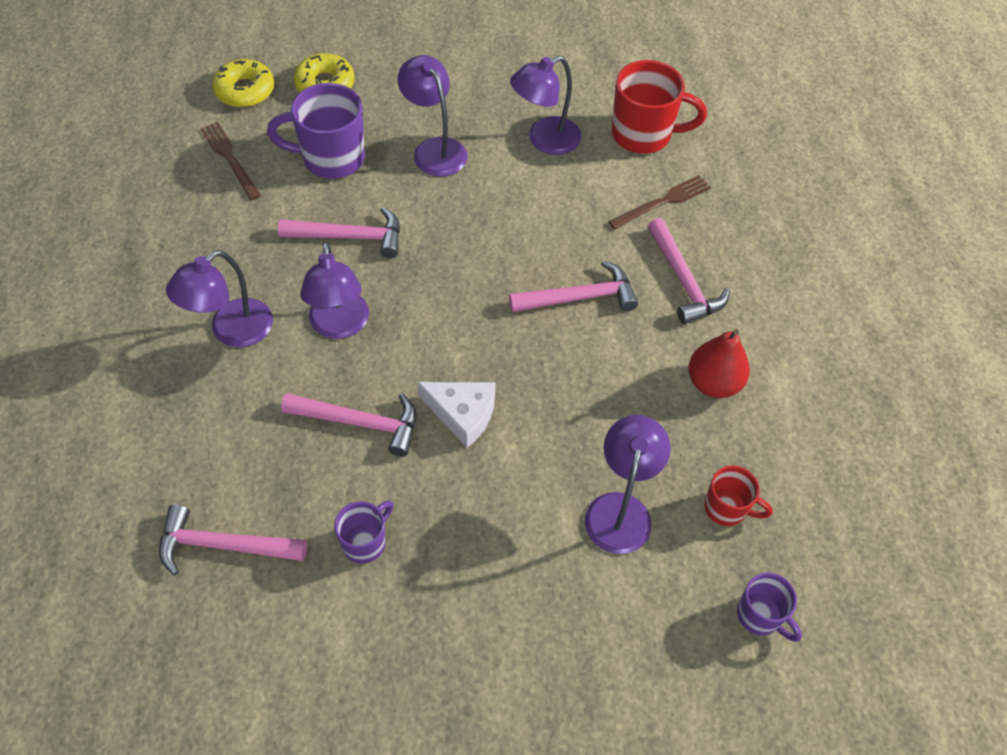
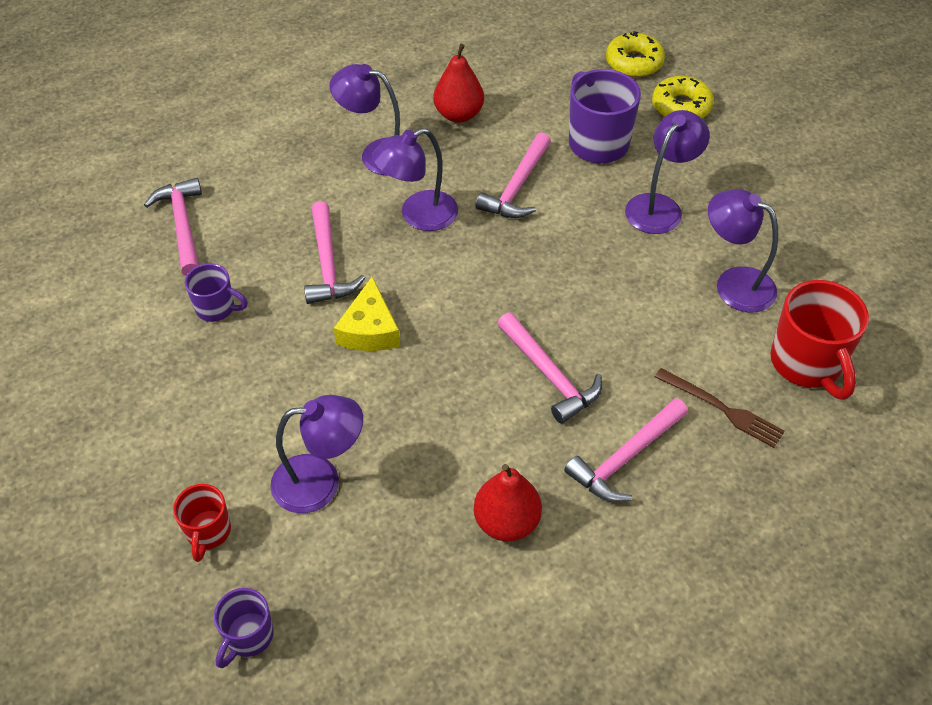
camera: 70 degrees right, 5 degrees down
(221, 245) = (458, 115): none -> red pear
(230, 158) = (552, 83): brown fork -> none
(350, 237) = (517, 187): pink hammer -> pink hammer turned 45 degrees clockwise
(463, 414) = (369, 329): white cheese -> yellow cheese
(727, 508) = (359, 574): red mug -> red mug (208, 532)

